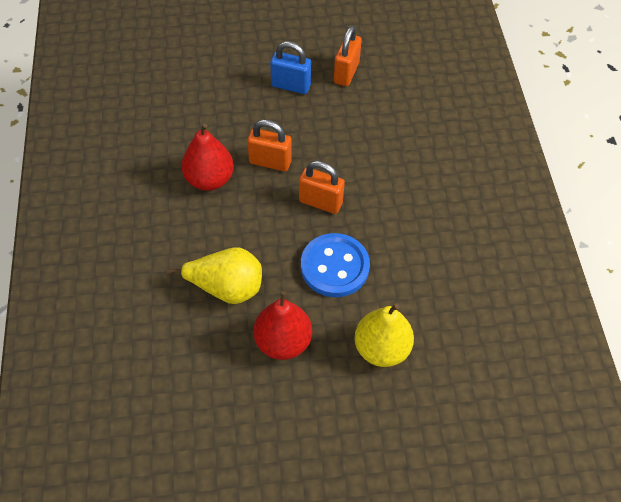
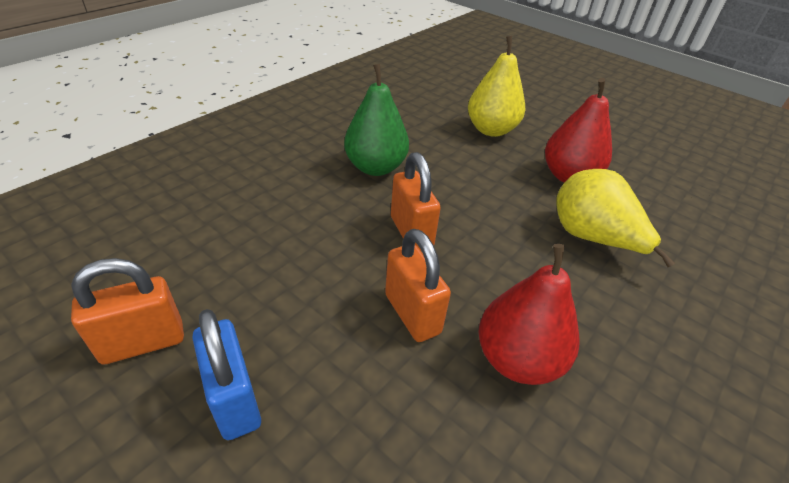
camera: 135 degrees left, 15 degrees down
(334, 267) = (465, 184): blue button -> none
(397, 230) = (375, 167): none -> green pear

